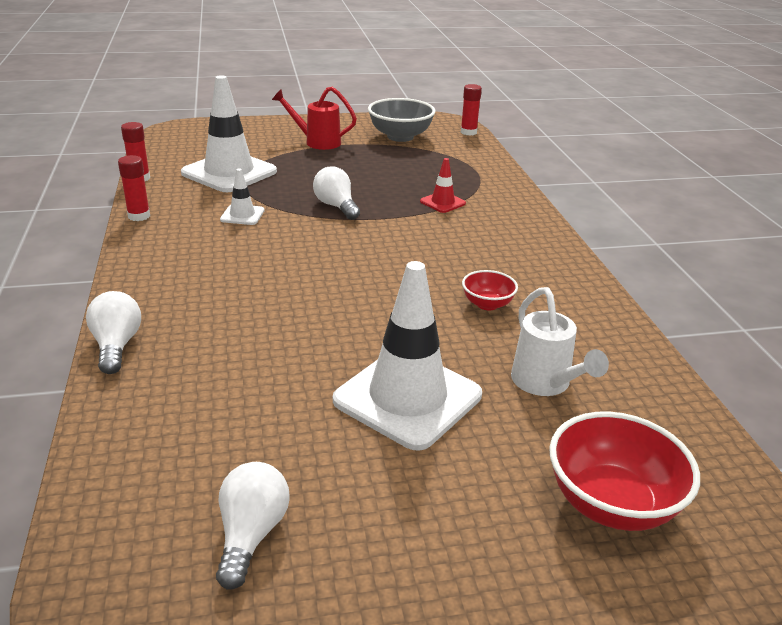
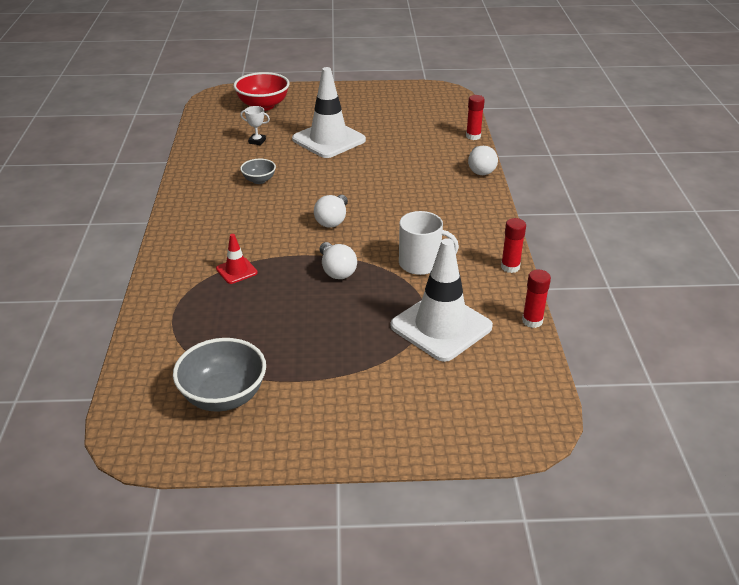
camera: 170 degrees left, 5 degrees up
(242, 215) = (421, 264): white traffic cone -> white mug
(251, 534) = (402, 106): white light bulb -> white light bulb (333, 220)
(317, 142) = (337, 386): red watering can -> none
(468, 132) = (123, 404): red glue stick -> red glue stick (473, 136)
(487, 304) = (259, 180): red bowl -> grey bowl
(545, 384) = (257, 141): white watering can -> white trophy

